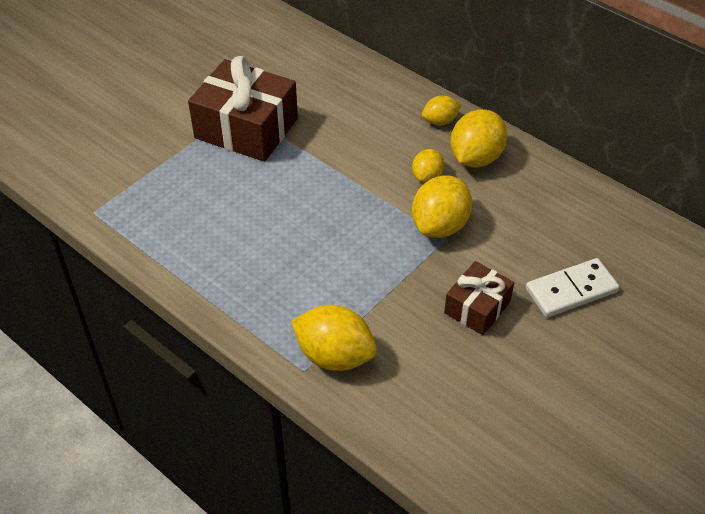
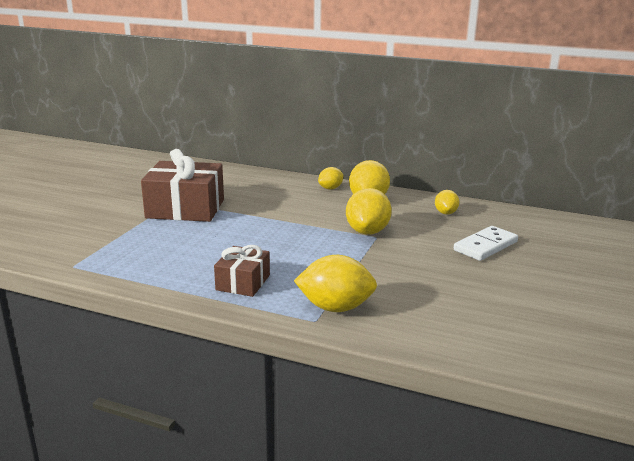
camera: 20 degrees left, 25 degrees down
(427, 176) = (340, 212): yellow lemon -> yellow lemon (445, 213)
(477, 307) = (427, 264): brown gift -> brown gift (243, 282)

